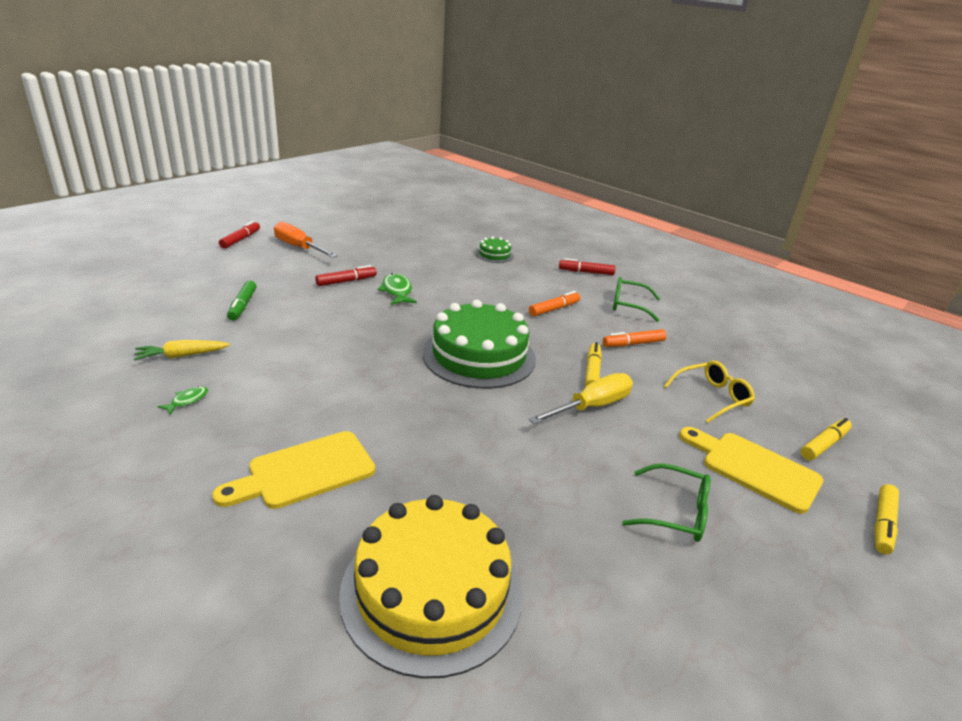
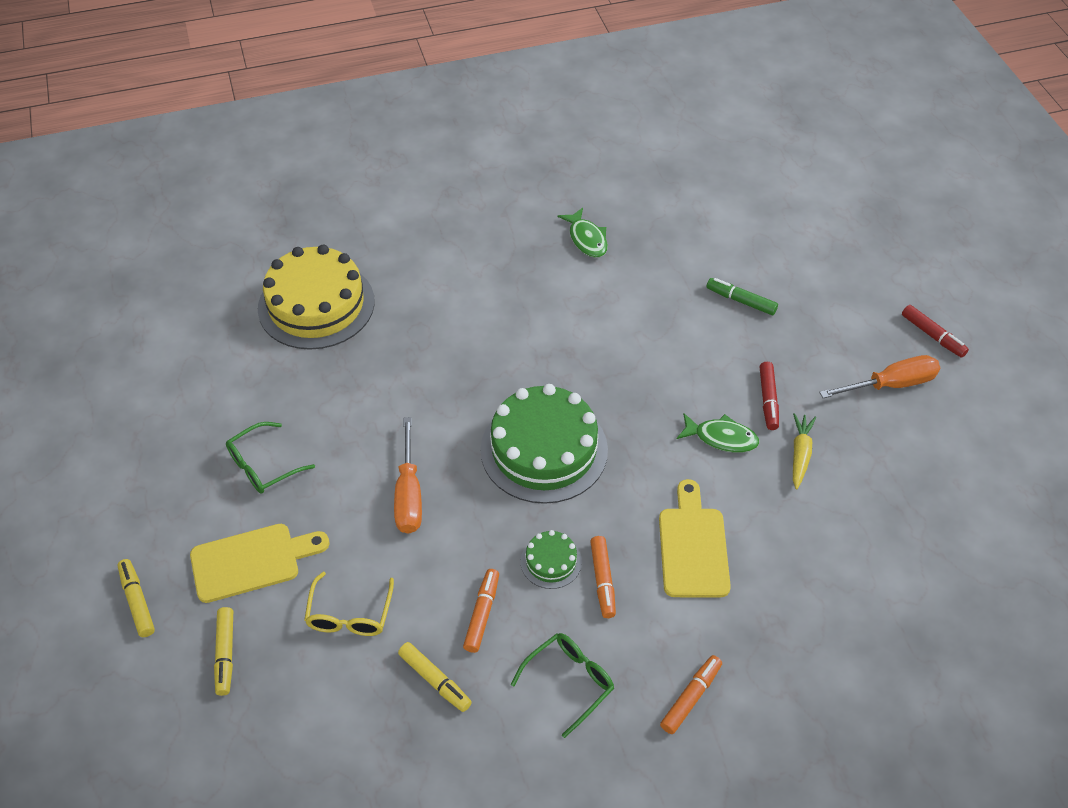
camera: 125 degrees right, 20 degrees up
(181, 356) = (659, 246): yellow carrot -> yellow carrot (800, 454)
(187, 401) = (587, 239): green fish -> green fish, size x1.75
(305, 472) = (459, 280): yellow cutting board -> yellow cutting board (692, 546)
(494, 254) = (798, 603): green cake -> green cake (551, 561)
(586, 272) = (691, 697): red marker -> orange marker
(592, 371) = (459, 533): yellow marker -> yellow marker (435, 680)
(592, 406) = (409, 494): yellow screwdriver -> orange screwdriver

